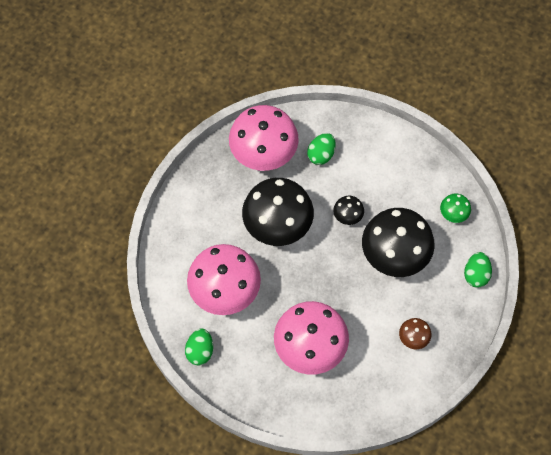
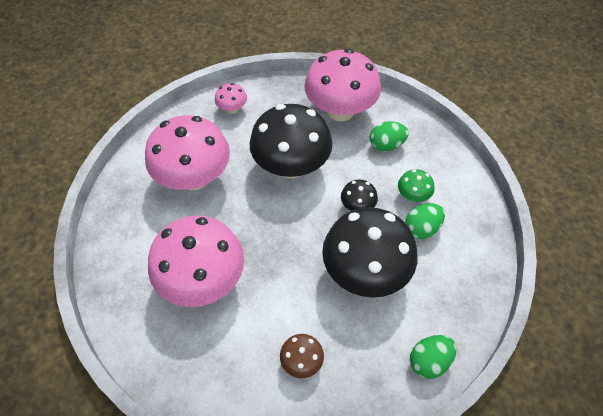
camera: 45 degrees right, 10 degrees down
(188, 218) = (232, 109): none -> pink mushroom
(200, 351) = (122, 203): green egg -> green egg (421, 228)
(453, 214) = (461, 286): green mushroom -> green mushroom (413, 196)

